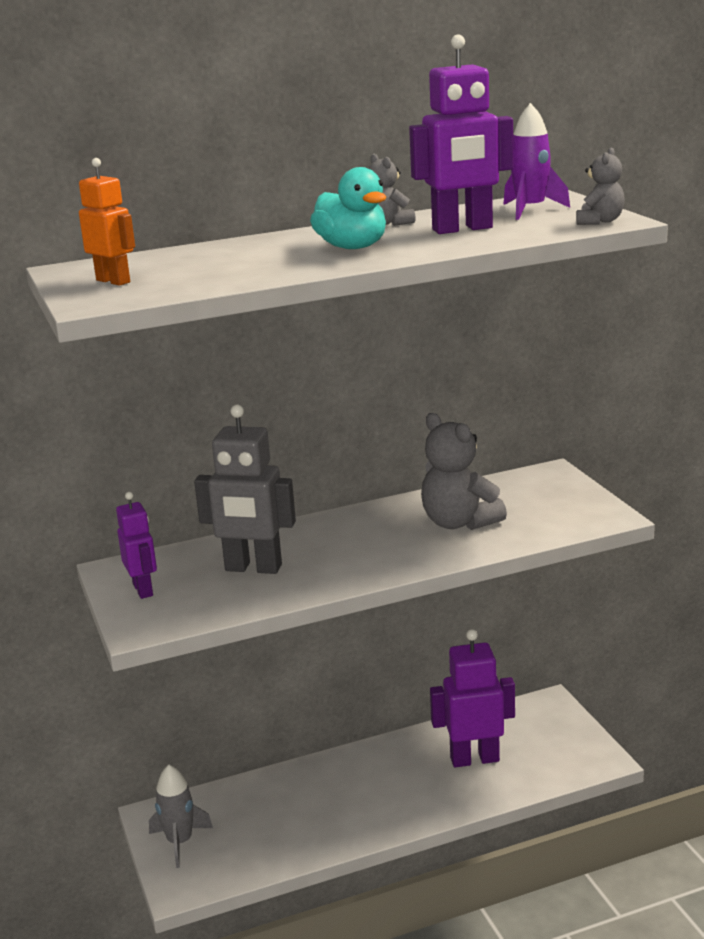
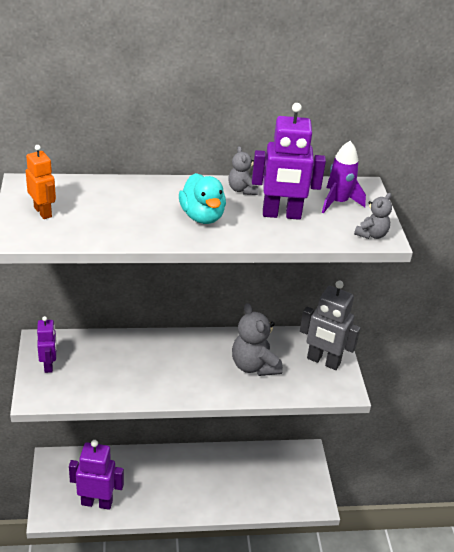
camera: 10 degrees right, 15 degrees up
(180, 842) = (59, 484): grey rocket -> none
(253, 568) = (117, 367): grey robot -> grey robot (323, 361)
(474, 759) = (245, 479): purple robot -> purple robot (97, 502)

